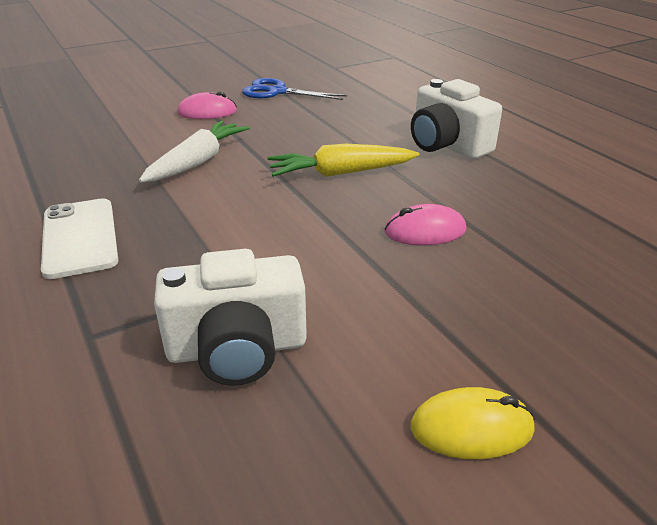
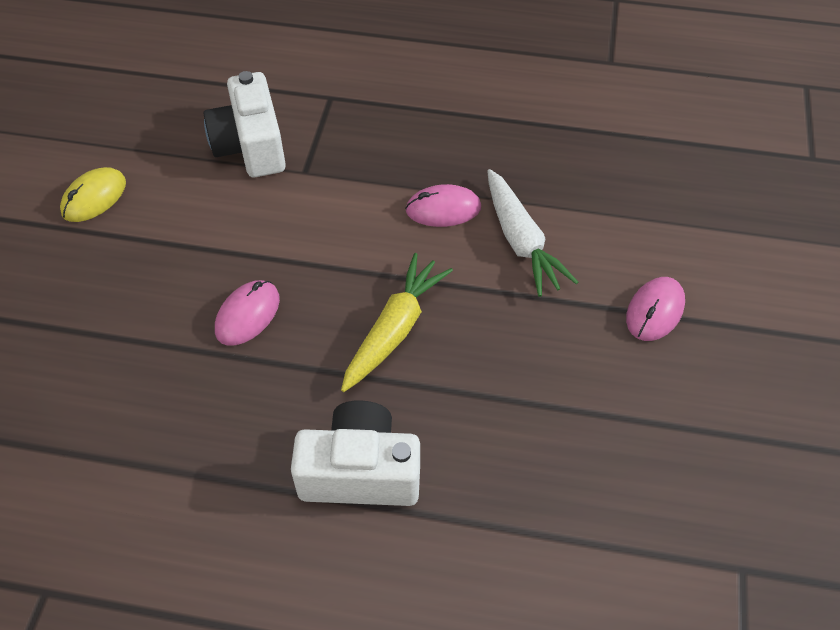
camera: 130 degrees right, 20 degrees up
(79, 238) = (451, 126): white phone -> none
(200, 200) = (443, 209): none -> pink mouse
(237, 349) = (251, 146): white camera -> white camera turned 45 degrees counterclockwise
(277, 92) = (675, 420): blue scissors -> none

